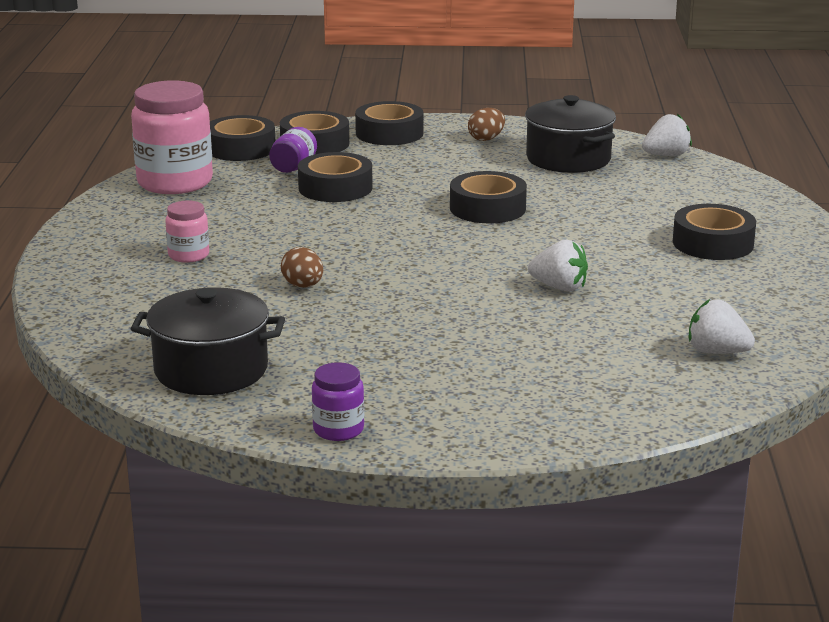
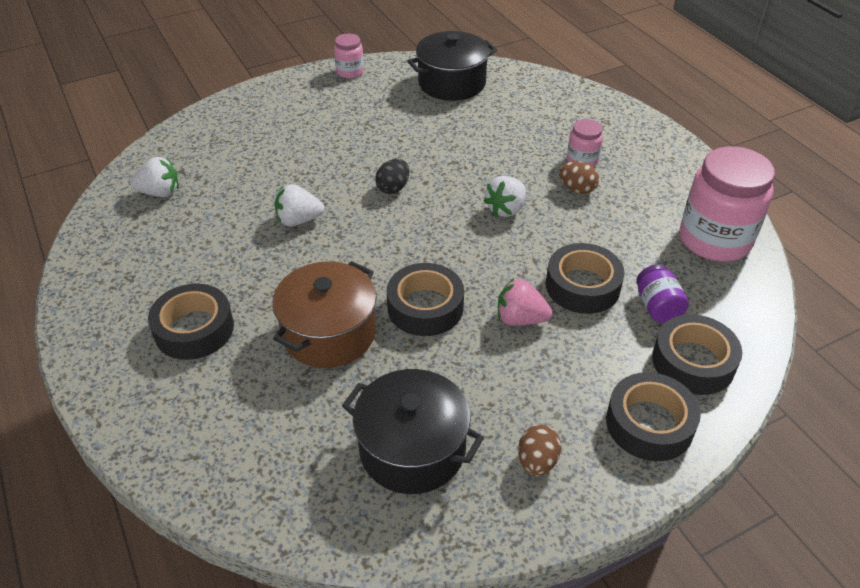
camera: 150 degrees right, 20 degrees up
(240, 148) = (744, 320): black tape -> none
(303, 286) = (474, 159): brown egg -> brown egg (577, 189)
(338, 430) = (350, 72): purple jar -> pink jar
(414, 186) = (520, 319): none -> pink strawberry
(427, 286) = (393, 188): none -> black egg
(587, 215) = (329, 333): none -> brown pot
(666, 155) = (303, 516): white strawberry -> white strawberry (506, 209)

